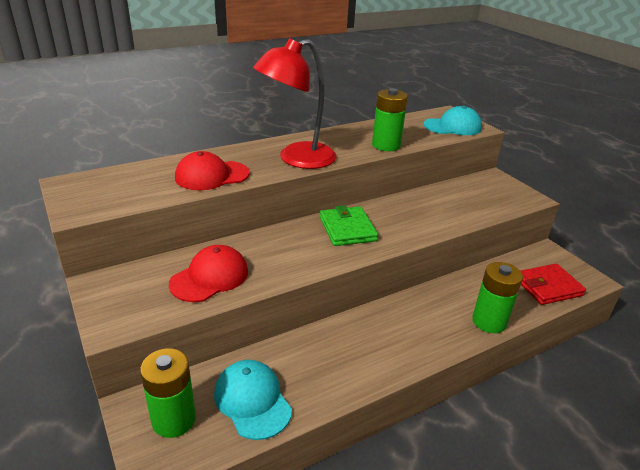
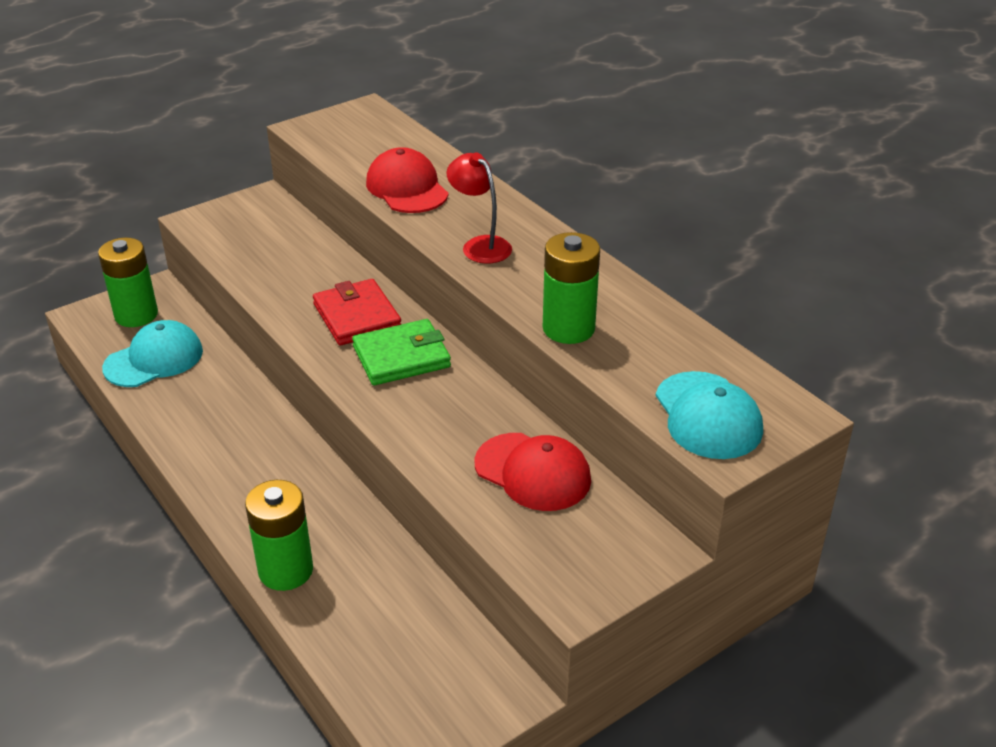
camera: 85 degrees right, 5 degrees up
(210, 277) = (276, 261): red cap -> red cap (533, 472)
(297, 159) = (480, 245): red lamp -> red lamp, size x0.55
(547, 287) = (385, 667): red wallet -> red wallet (357, 316)

